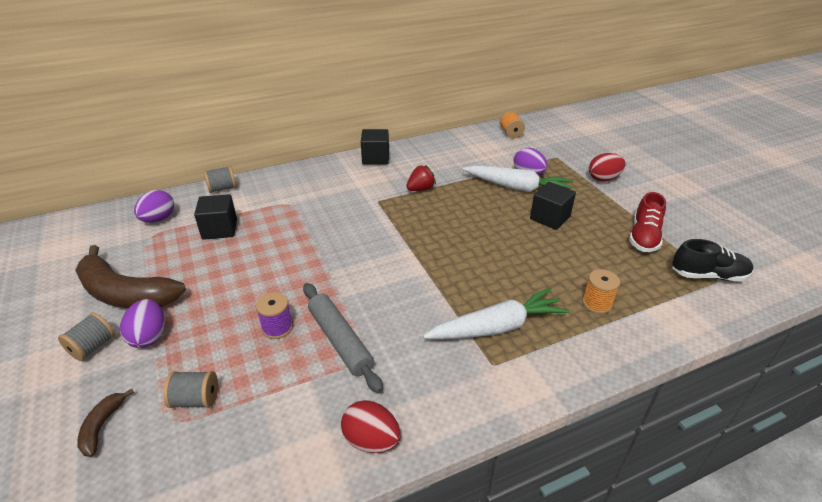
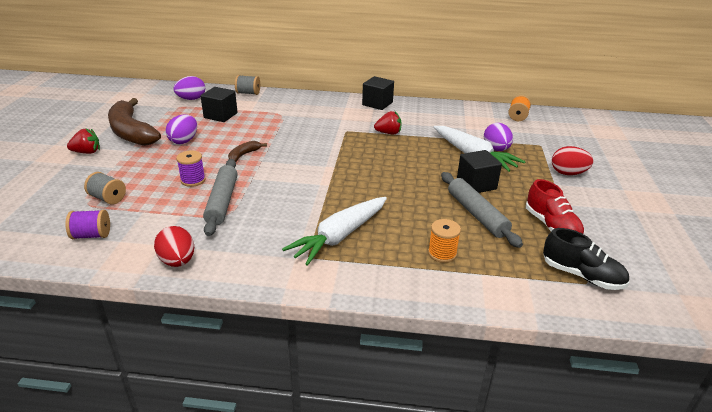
camera: 30 degrees right, 5 degrees down
(93, 347) = (87, 152): grey spool -> red strawberry
(102, 426) = (51, 191): brown banana -> brown banana (244, 155)
(149, 336) = (119, 158): purple egg -> purple egg (184, 141)
(230, 461) = (92, 235): none -> purple spool
(497, 327) = (339, 236): white carrot -> white carrot turned 120 degrees clockwise
(581, 249) = (476, 214): none -> grey rolling pin
(644, 237) = (551, 226): red shoe -> red shoe turned 75 degrees counterclockwise

